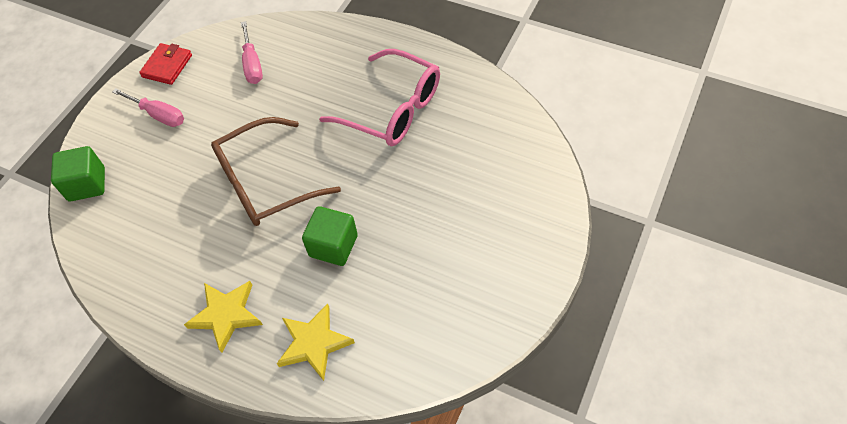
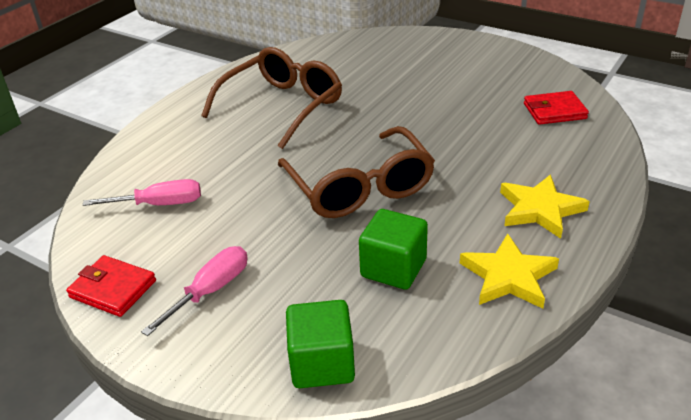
camera: 85 degrees left, 20 degrees down
(314, 343) = (565, 151): yellow star -> yellow star (508, 276)
(333, 246) = (451, 141): green cube -> green cube (393, 268)
(390, 339) = (554, 111): none -> red wallet
(393, 109) = (282, 106): pink glasses -> brown glasses

